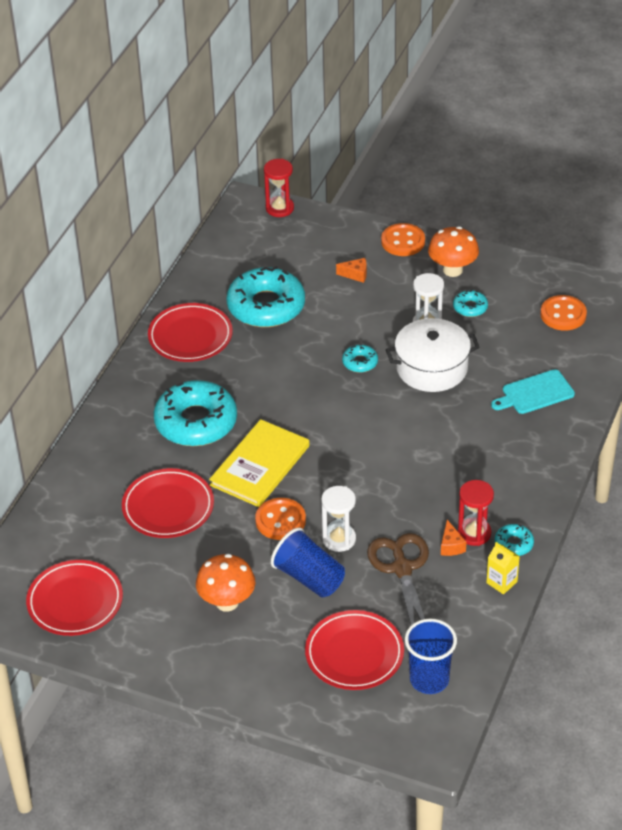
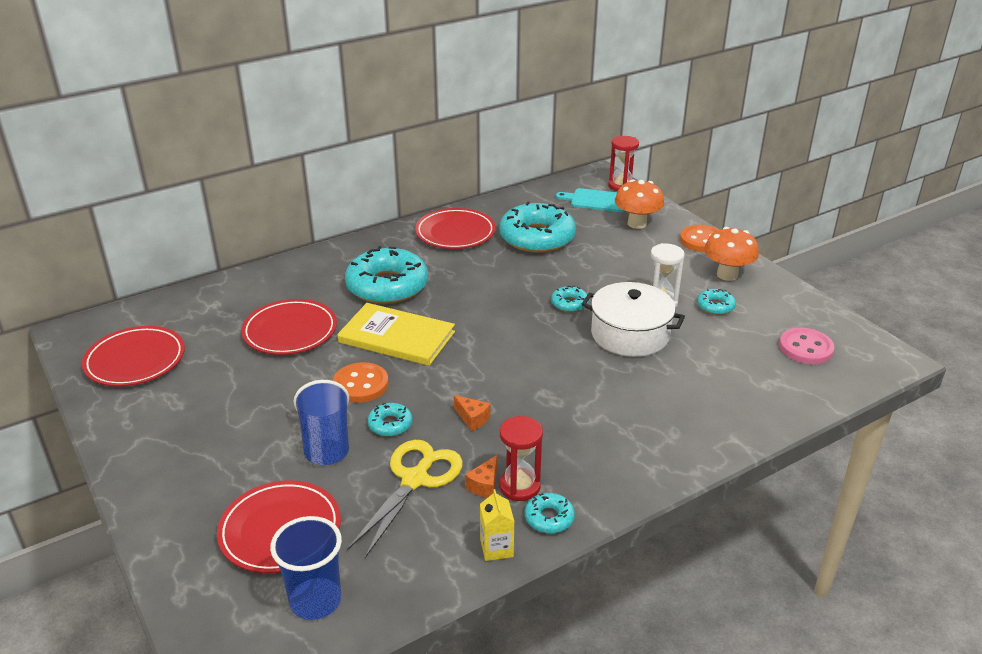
camera: 35 degrees right, 10 degrees down
(227, 602) = (237, 423): orange mushroom -> orange mushroom (637, 224)
(260, 466) = (396, 337): yellow book -> yellow book turned 45 degrees clockwise
(339, 539) = (390, 424): white hourglass -> turquoise donut
(355, 275) = (635, 246): orange cheese -> orange cheese (472, 419)
(402, 568) = (415, 479): brown scissors -> yellow scissors
(535, 393) = (712, 397): turquoise cutting board -> turquoise cutting board (597, 200)
(563, 314) = (805, 348): orange button -> pink button

